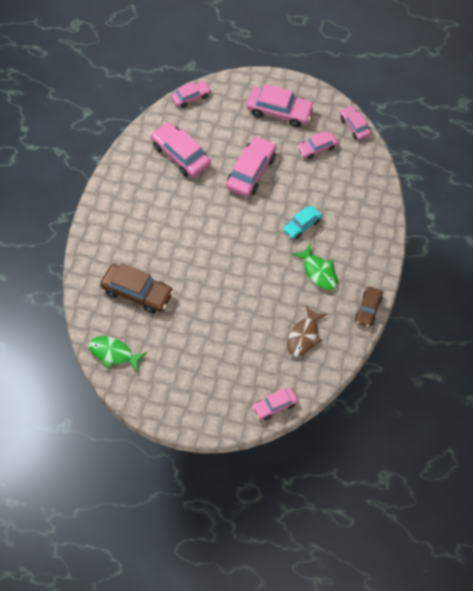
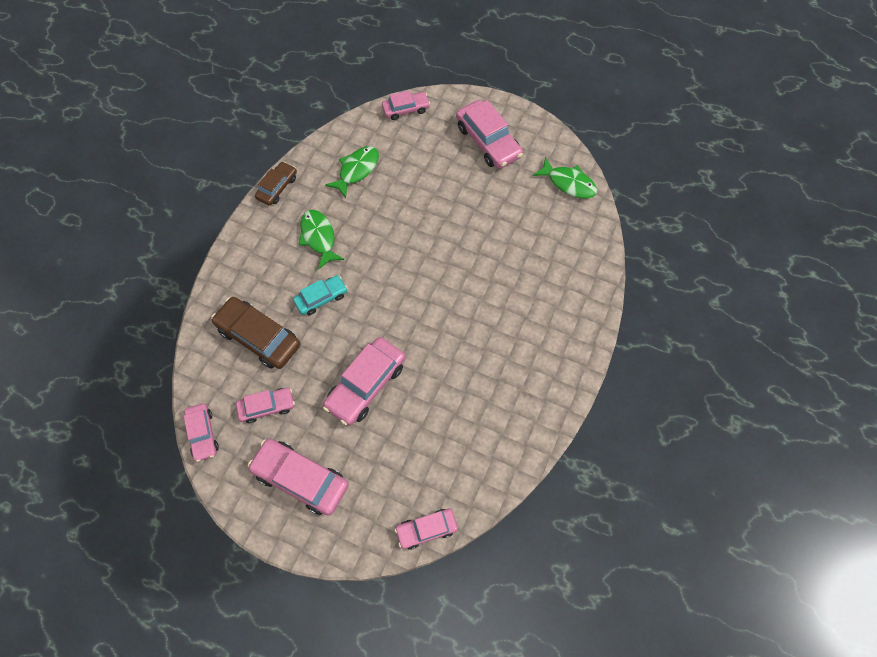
camera: 170 degrees left, 5 degrees up
(137, 293) = (536, 245): brown car -> brown car (259, 337)
(180, 155) = (457, 428): pink car -> pink car (488, 141)
(304, 336) = (357, 170): brown fish -> green fish

